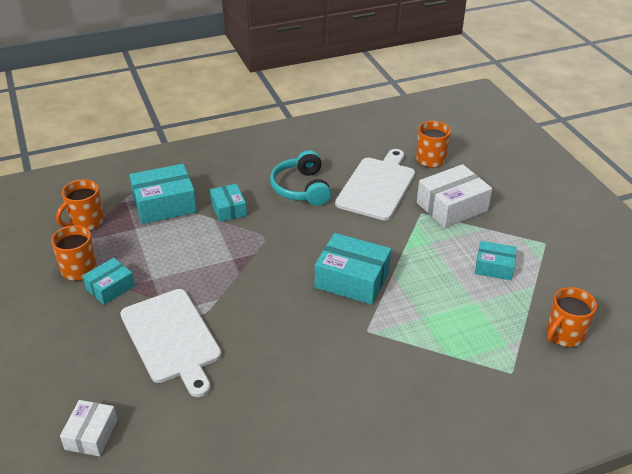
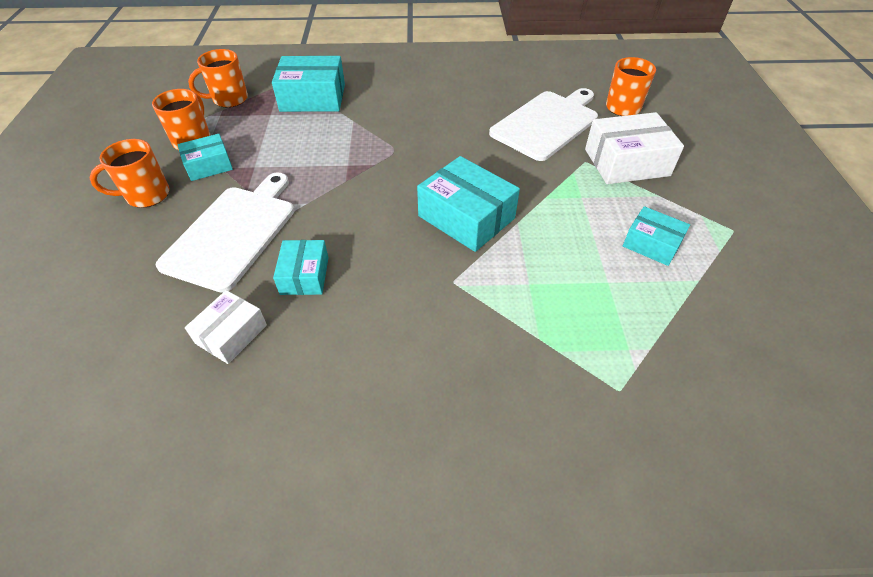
camera: 20 degrees right, 10 degrees up
(91, 434) = (83, 316): white box -> white box (231, 334)
(171, 338) = (233, 233): white cutting board -> white cutting board turned 150 degrees counterclockwise
(228, 209) = (373, 114): turquoise box -> turquoise box (304, 275)
(301, 188) = (461, 109): turquoise headphones -> none
(564, 335) = (717, 358): orange mug -> orange mug (146, 195)

